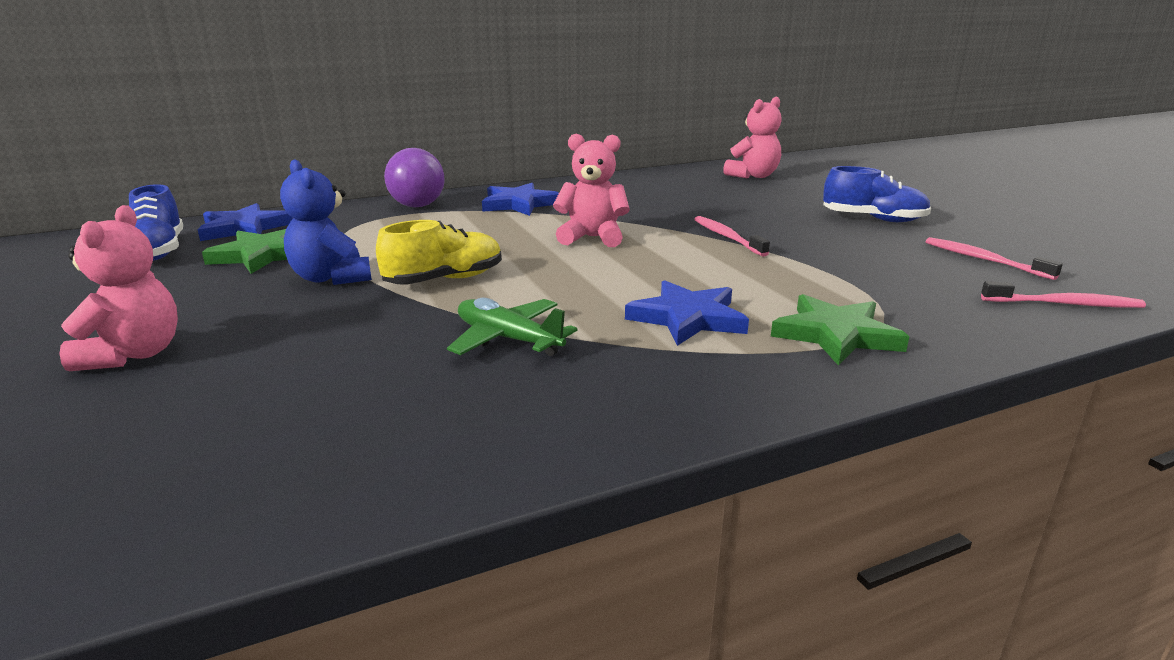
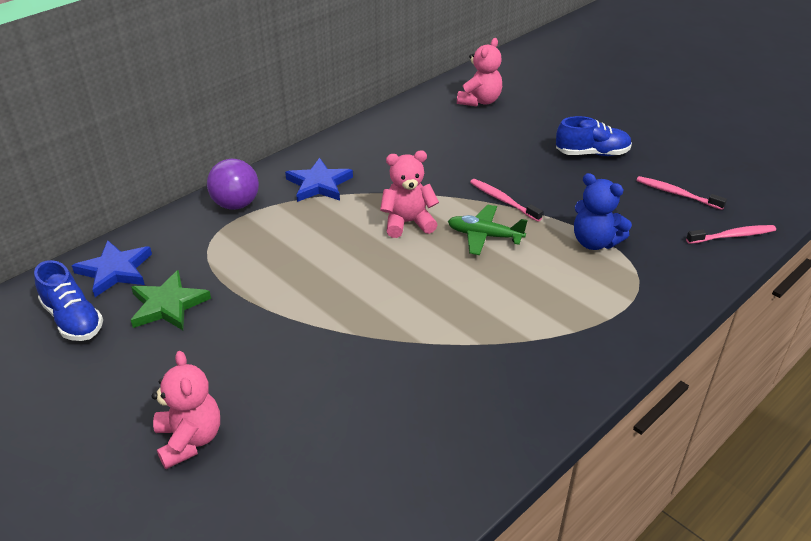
camera: 20 degrees left, 15 degrees up
(331, 278) = (251, 321): blue teddy bear -> blue teddy bear (594, 242)
(444, 280) = (337, 302): yellow shoe -> none
(508, 339) = (427, 357): green plane -> green plane (484, 236)
(687, 318) = (524, 306): blue star -> none
(836, 335) = (617, 301): green star -> none

